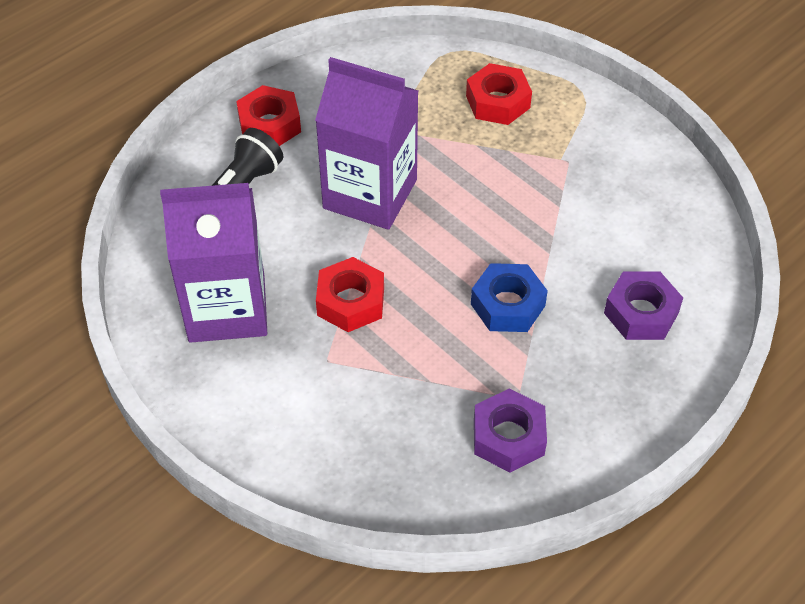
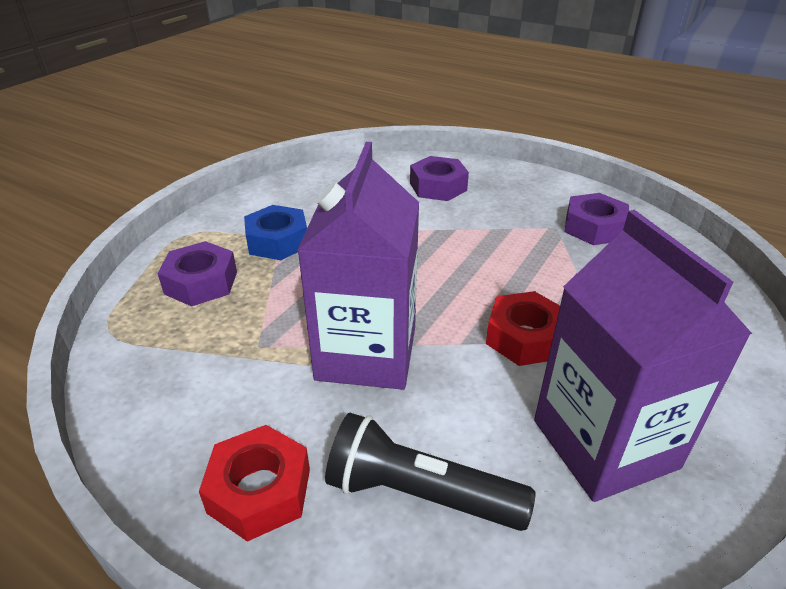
camera: 105 degrees left, 15 degrees down
(497, 102) = (201, 283): red nut -> purple nut
(507, 305) = (467, 243): blue nut -> blue nut (277, 241)

